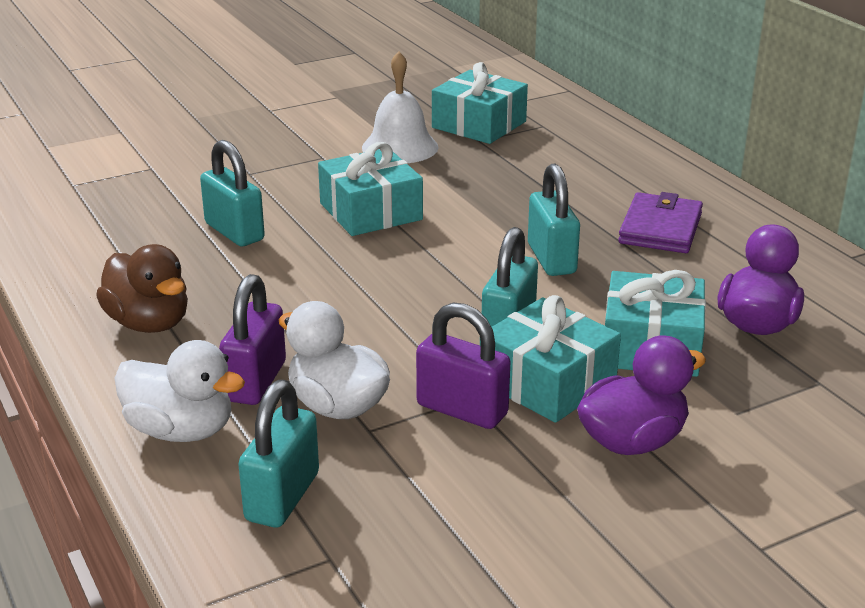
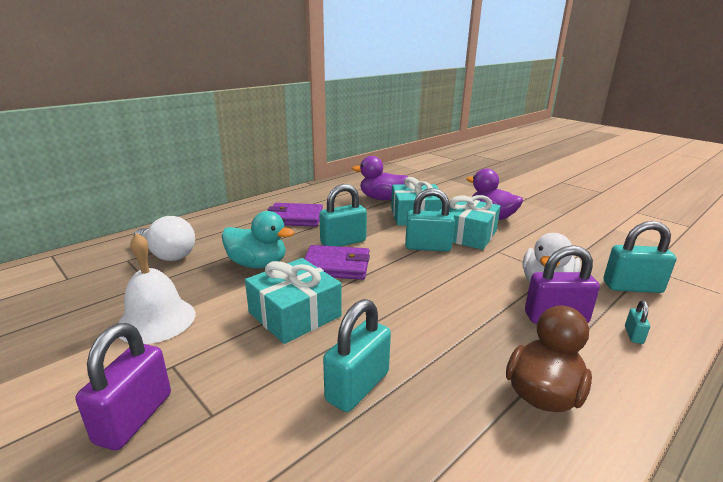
camera: 105 degrees left, 5 degrees down
(181, 431) = (633, 335): white duck -> turquoise padlock
(462, 410) = (510, 251): purple padlock -> purple padlock (134, 418)
(474, 245) = (336, 266): none -> purple wallet
(479, 125) = (114, 286): turquoise gift -> none
(501, 195) = (258, 264): none -> turquoise duck
(549, 144) = (167, 254): none -> white light bulb

